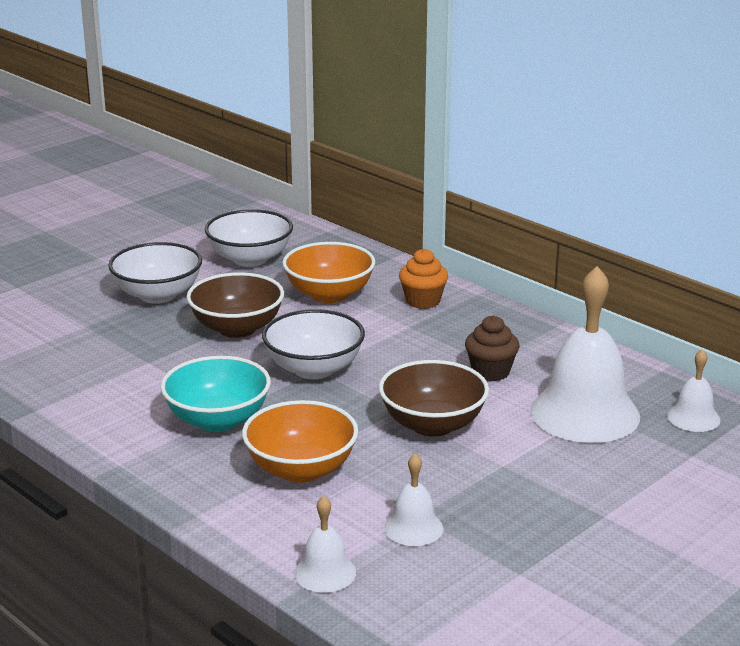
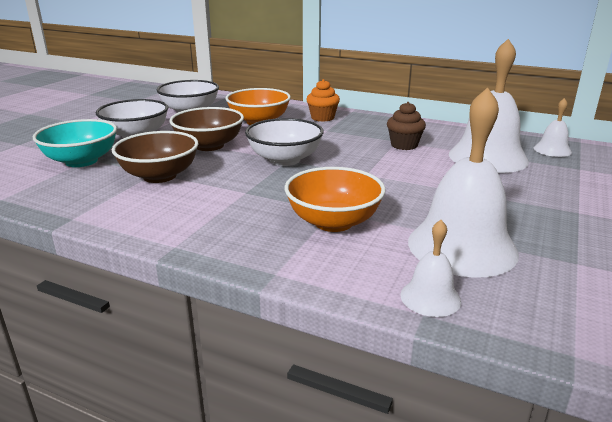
camera: 20 degrees left, 0 degrees up
(218, 420) = (238, 200): turquoise bowl -> turquoise bowl (81, 161)
(413, 528) = (462, 246): white bell -> white bell, size x2.09
(432, 425) = (400, 178): brown bowl -> brown bowl (160, 176)

